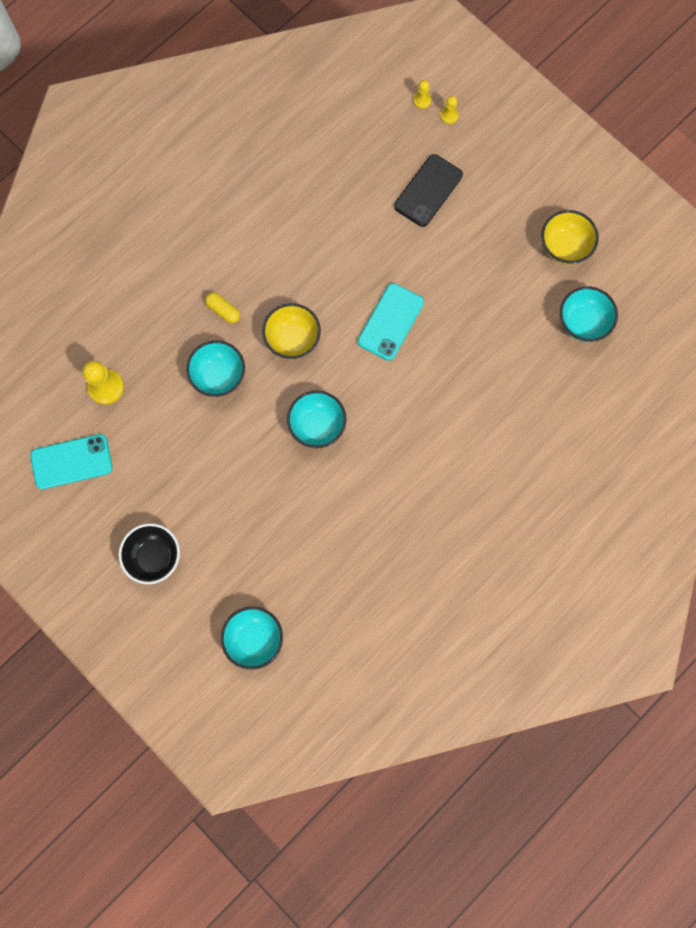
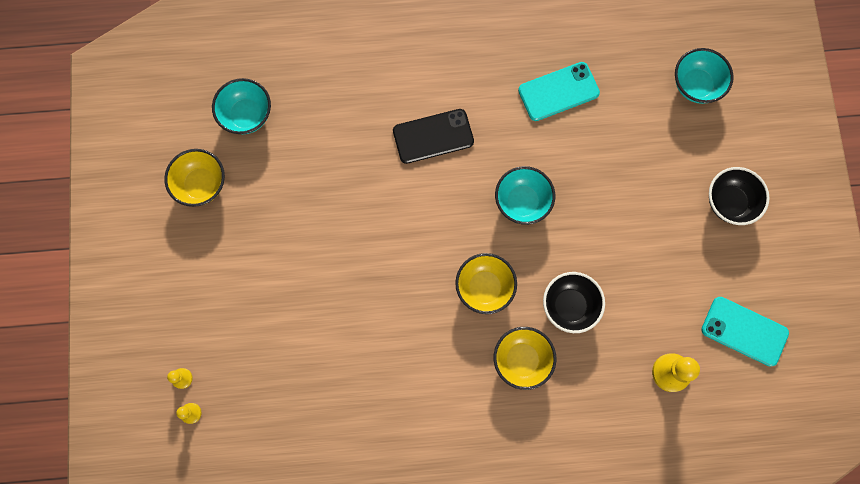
camera: 140 degrees left, 0 degrees up
(218, 376) = (569, 306): turquoise bowl -> black bowl
(223, 310) = (522, 360): yellow capsule -> yellow bowl
(390, 322) = (393, 237): turquoise phone -> turquoise phone (558, 92)
(428, 190) = (262, 324): black phone -> black phone (433, 136)

